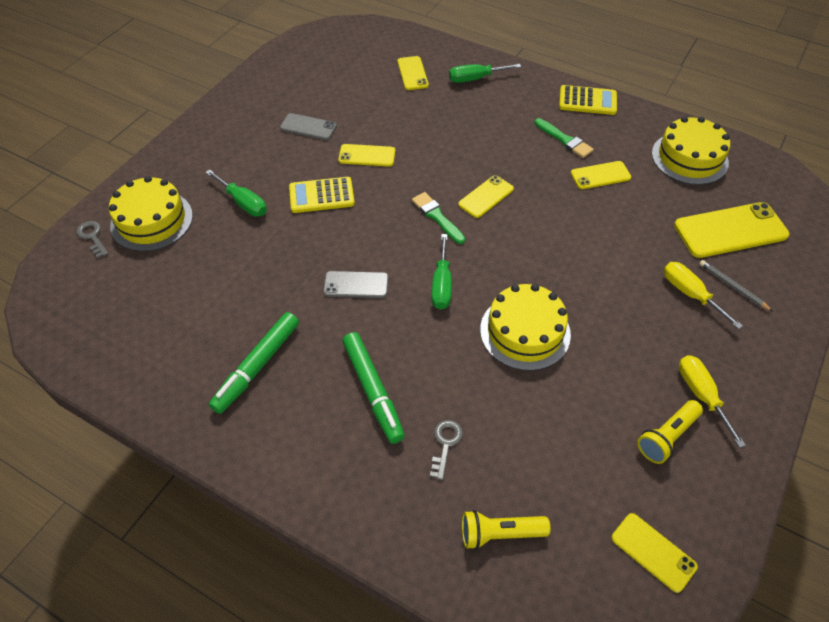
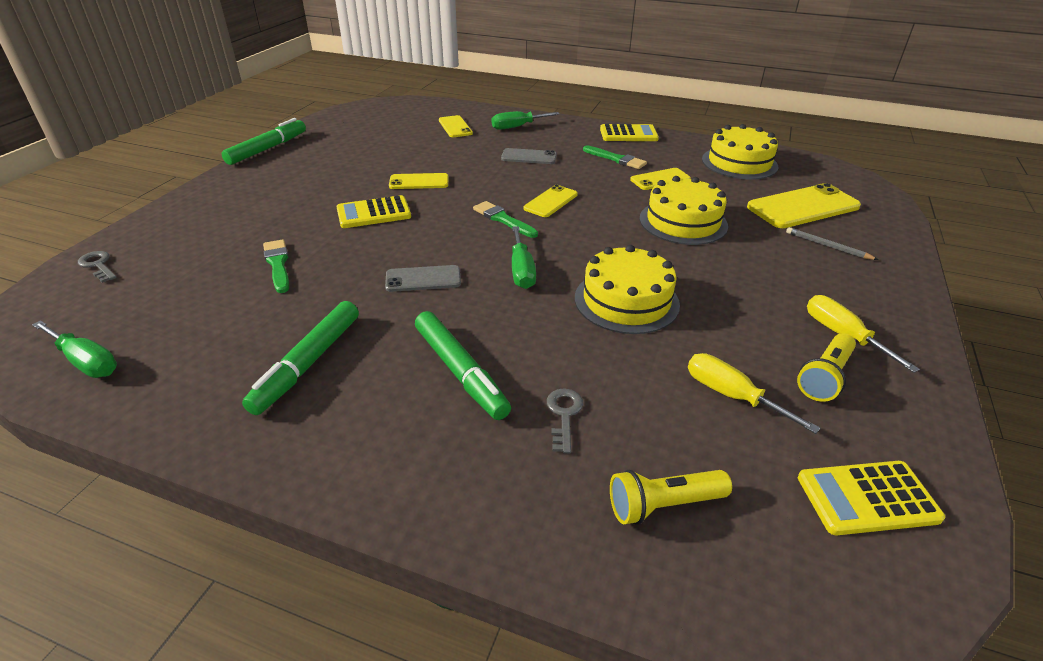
camera: 10 degrees left, 15 degrees down
(151, 220) = (174, 246): yellow cake -> yellow cake (683, 222)
(230, 92) = (267, 149): none -> green marker
(236, 253) = (278, 264): none -> green brush
(243, 203) = (285, 225): green screwdriver -> green screwdriver (86, 362)
(308, 127) = (353, 166): grey phone -> grey phone (529, 157)
(653, 552) = (867, 498): yellow phone -> yellow calculator
(690, 294) = (788, 255): yellow screwdriver -> yellow screwdriver (731, 395)

